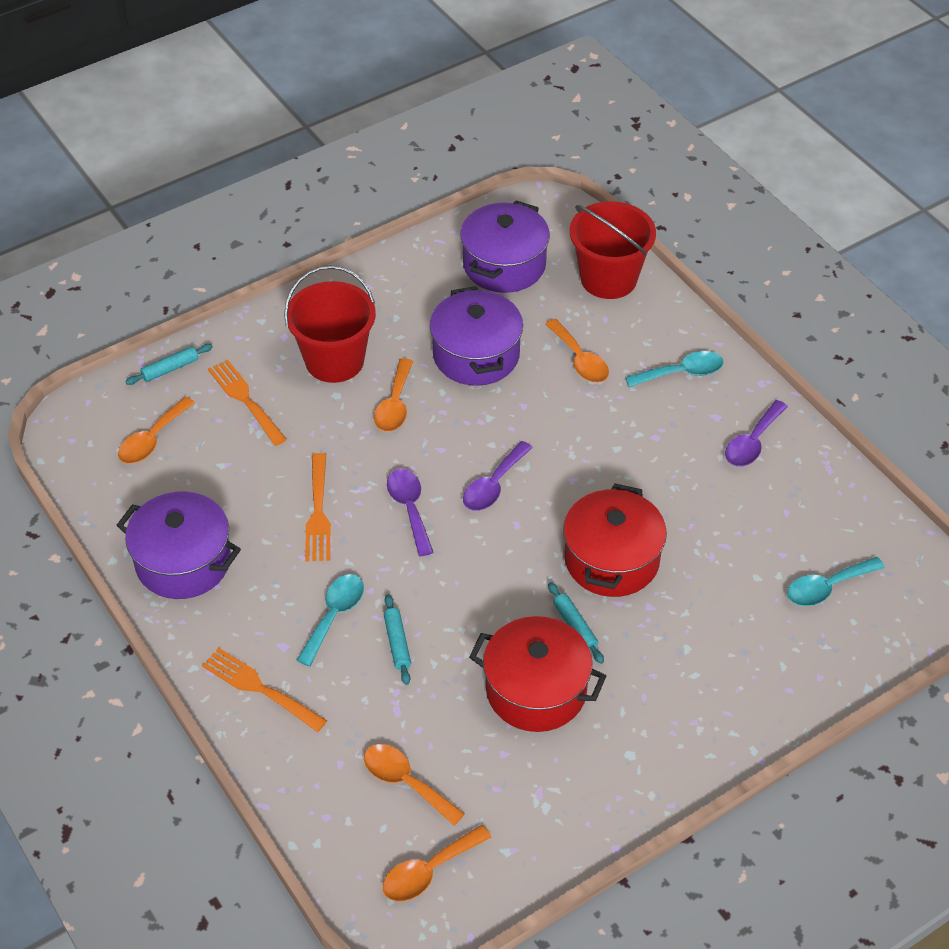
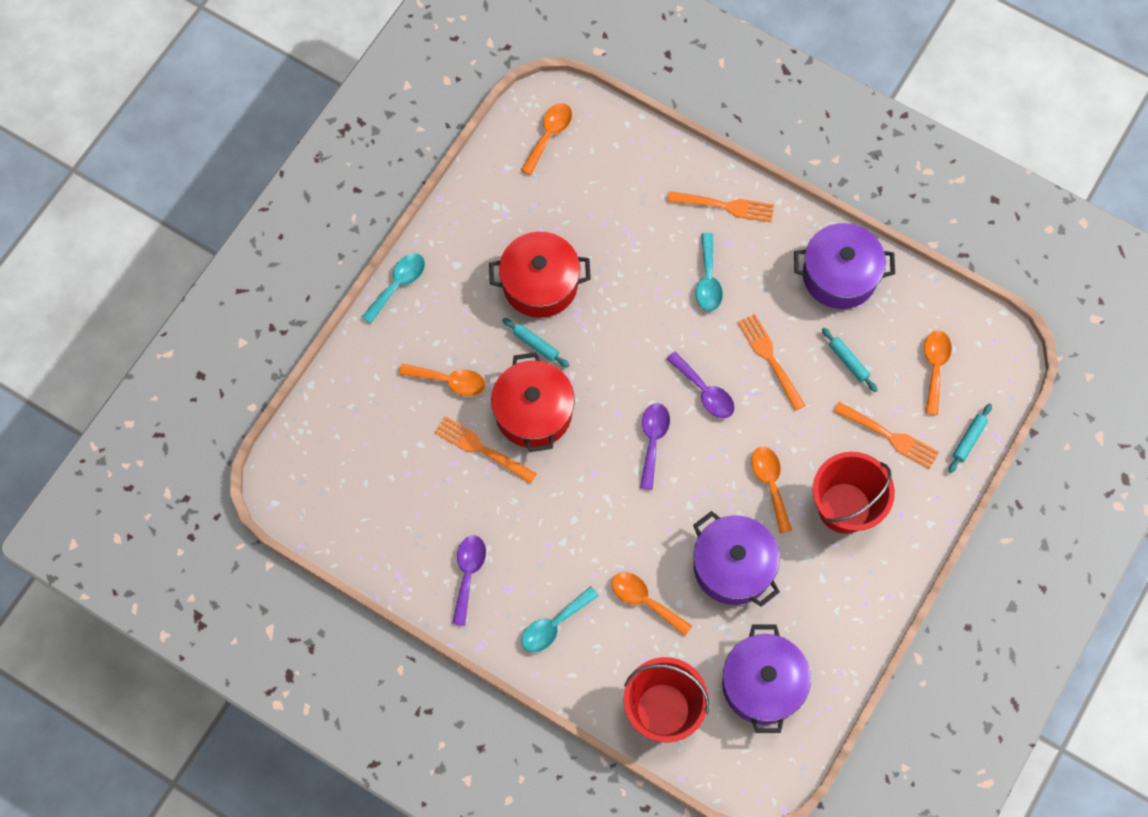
camera: 155 degrees right, 20 degrees up
(397, 643) = (652, 278): turquoise rolling pin -> turquoise rolling pin (848, 361)
(406, 782) = (593, 184): orange spoon -> orange spoon (449, 381)
(687, 546) = (482, 449): none -> orange fork
(827, 587) = (365, 457): turquoise spoon -> turquoise spoon (398, 284)

